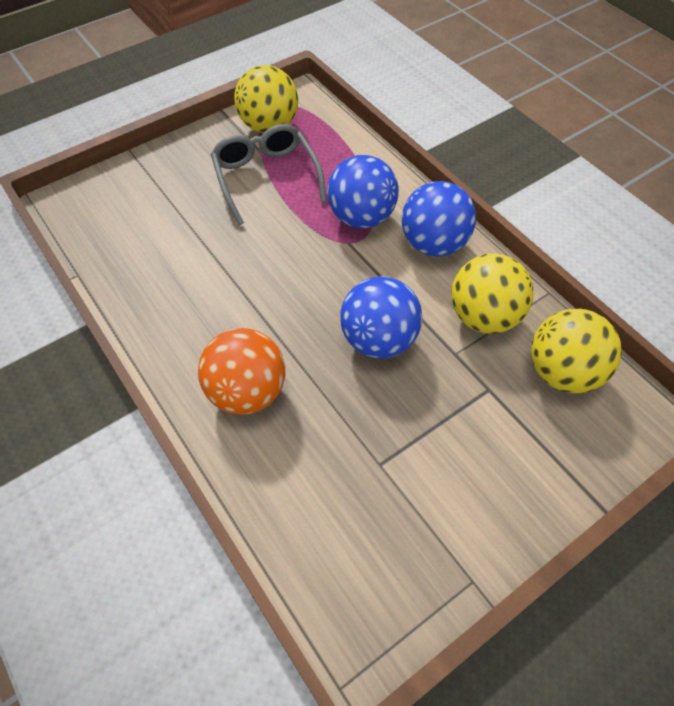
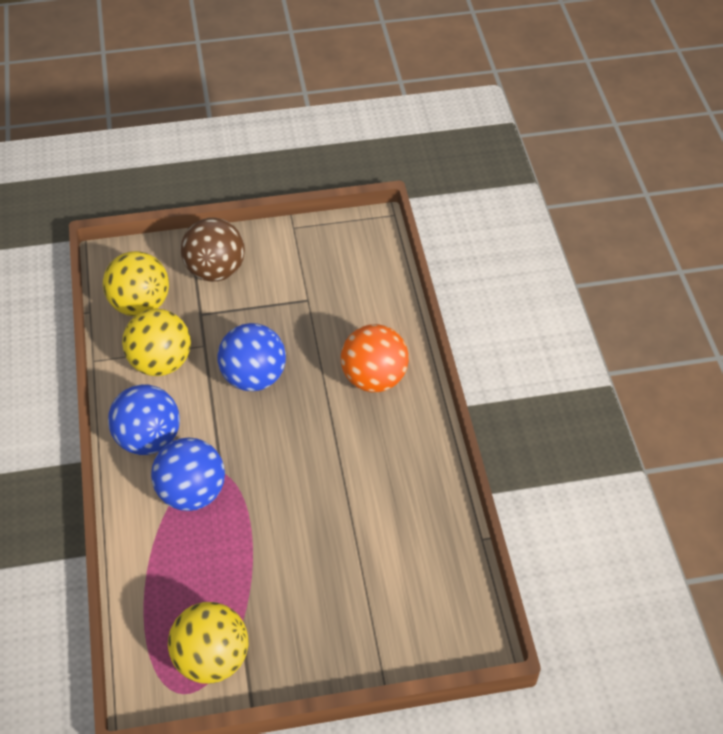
camera: 155 degrees left, 5 degrees down
(266, 177) = (254, 581): grey glasses -> none
(519, 456) = (215, 270): none -> brown ball

